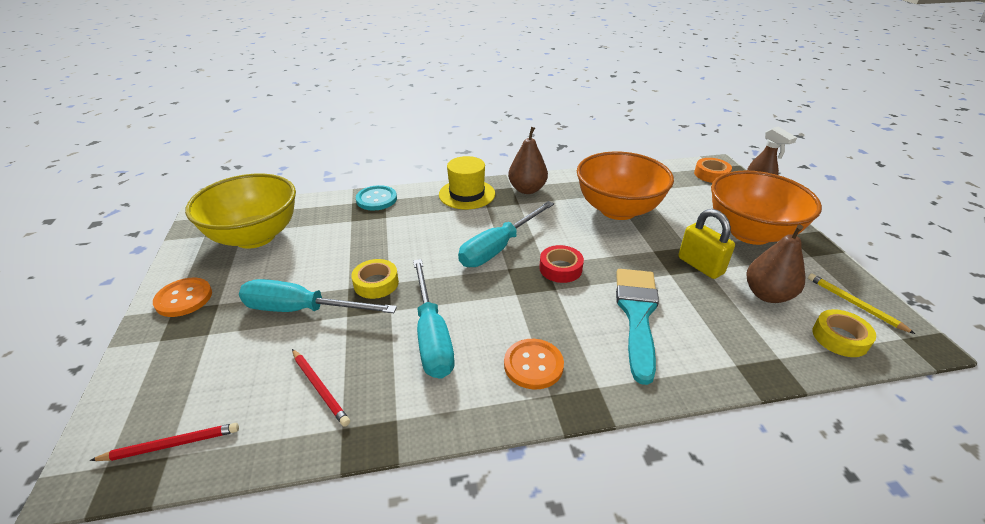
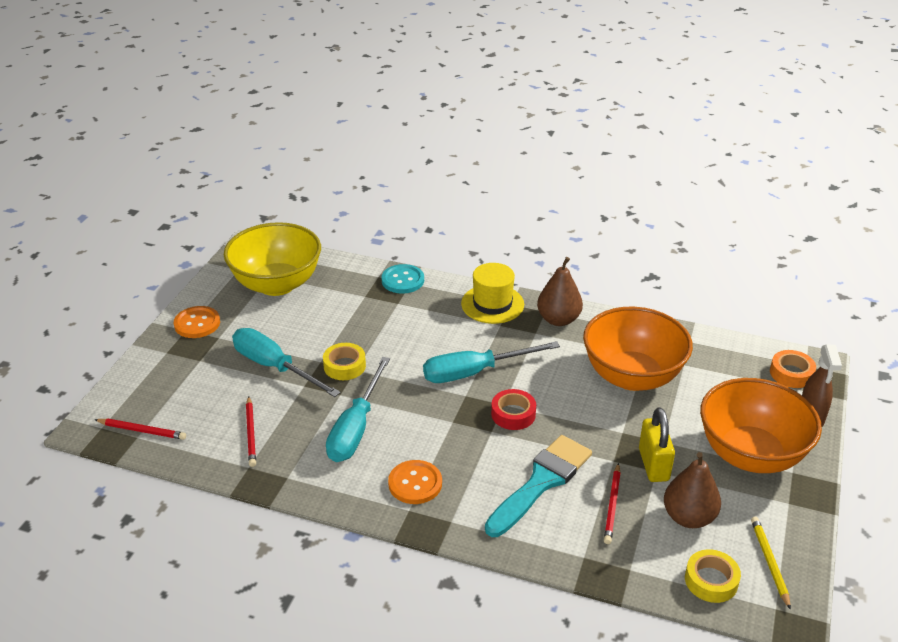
camera: 30 degrees right, 0 degrees up
(708, 310) = (612, 505): none -> red pencil

